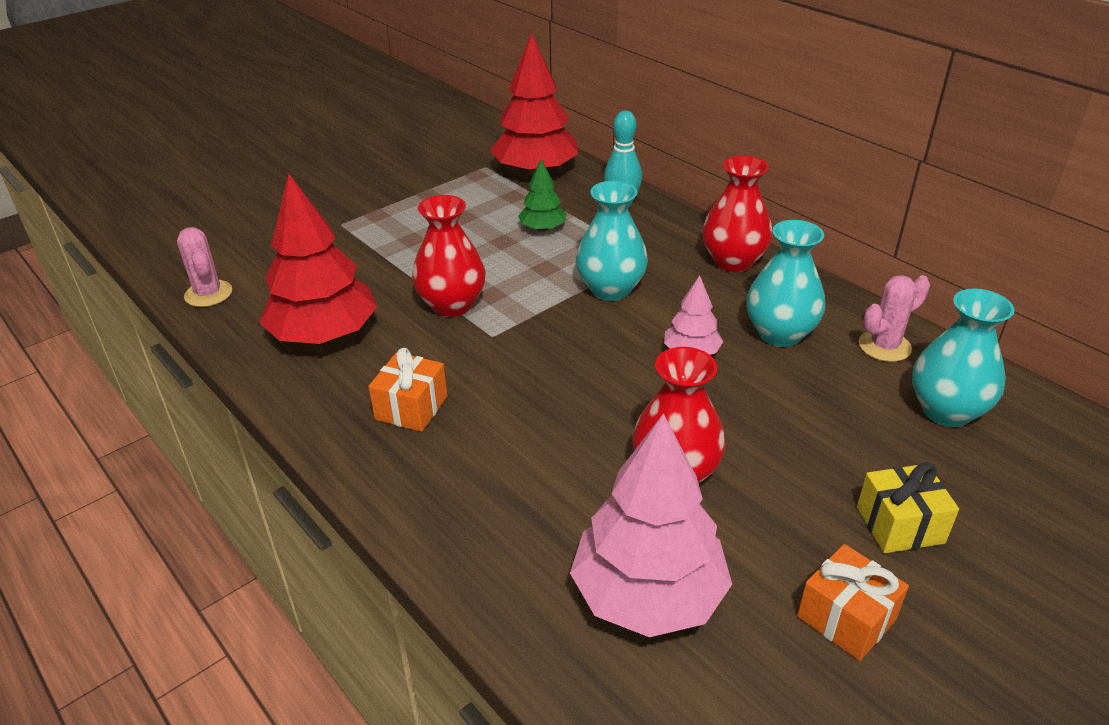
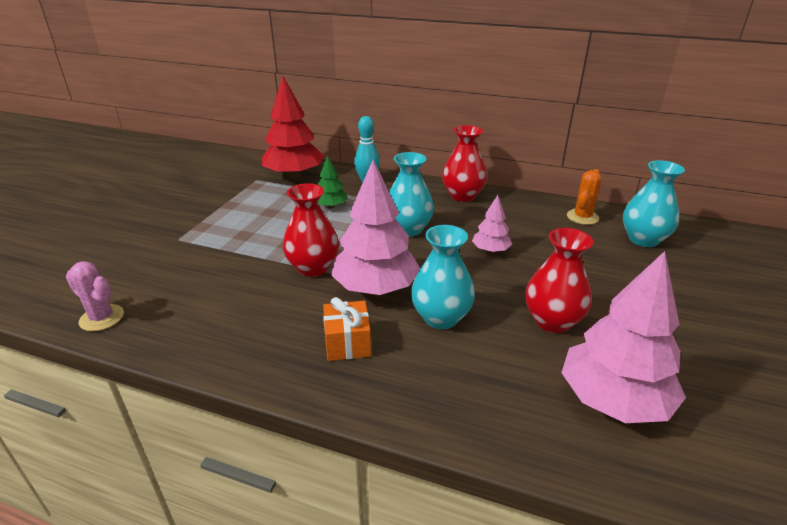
camera: 30 degrees left, 5 degrees down
(324, 335) = (233, 317): red tree -> none
(499, 354) = (375, 288): none -> pink tree
(780, 334) = (526, 226): turquoise vase -> turquoise vase (441, 317)
(846, 618) = (718, 364): orange gift -> none
(884, 346) = (582, 217): pink cactus -> orange cactus
(900, 525) = (686, 304): yellow gift -> none

